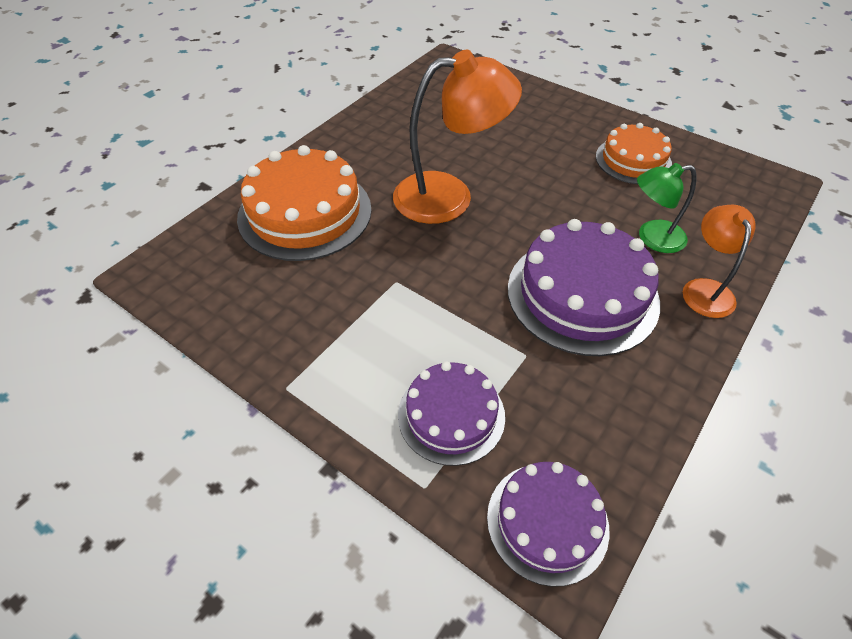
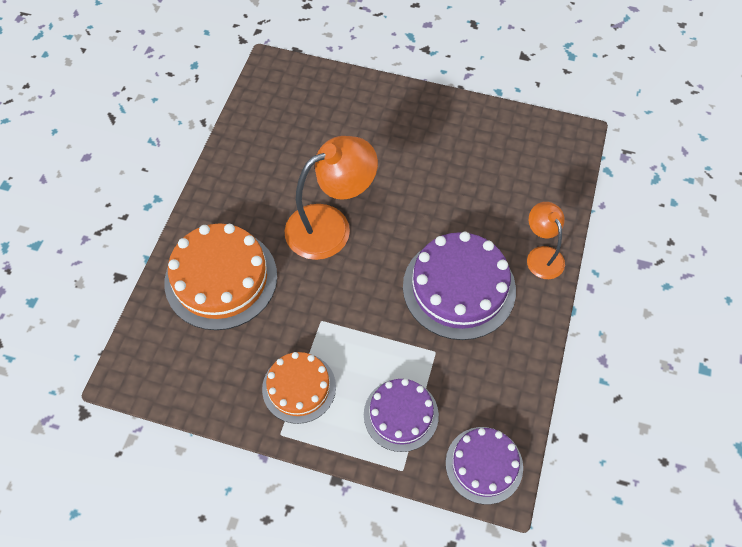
camera: 20 degrees left, 10 degrees up
(633, 160) = (463, 143): orange cake -> orange cake (299, 387)
(652, 238) = (495, 220): green lamp -> none

